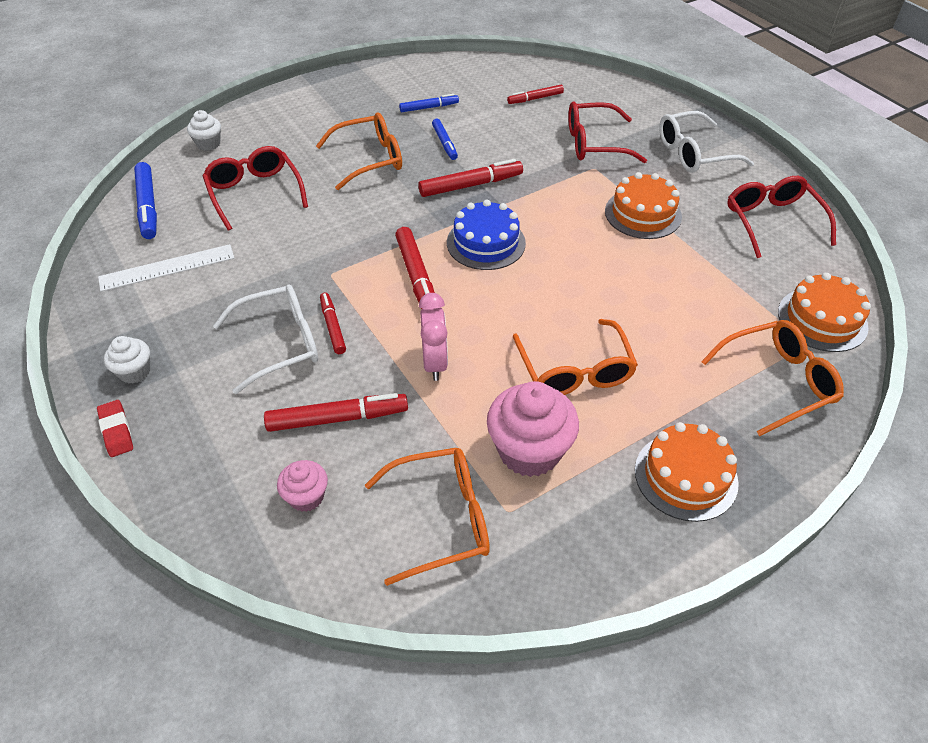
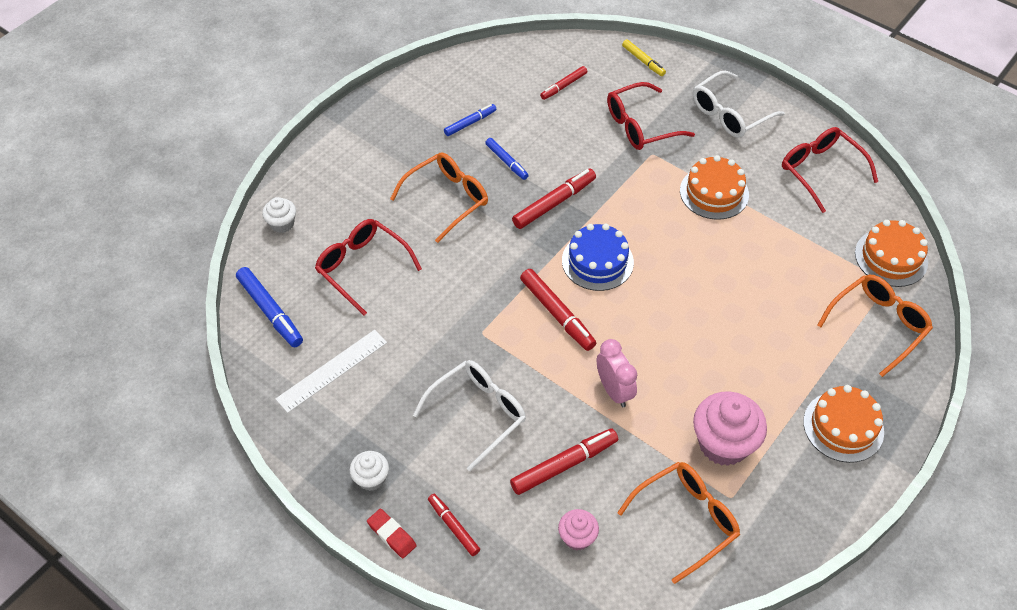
camera: 20 degrees left, 5 degrees up
(333, 327) = (513, 383): red marker -> red marker (453, 527)
(574, 370) = (725, 362): orange glasses -> none
(625, 95) = (643, 61): none -> yellow marker

